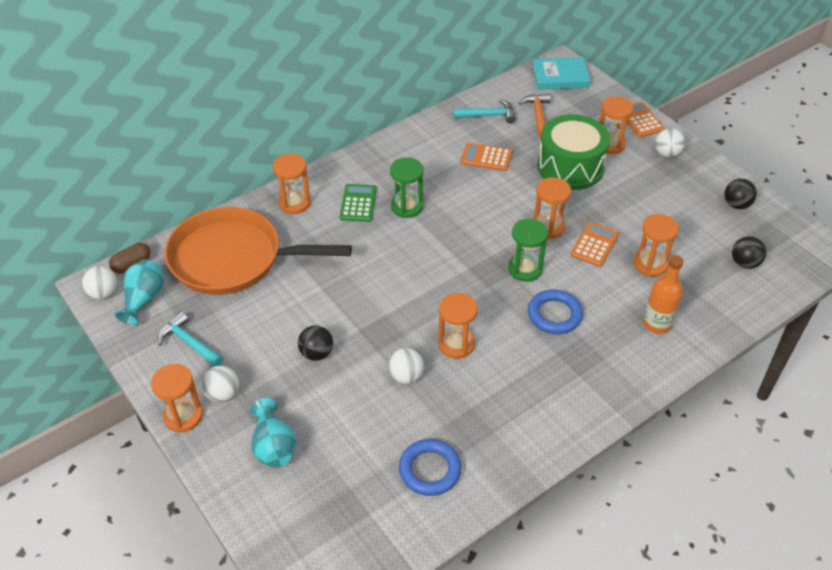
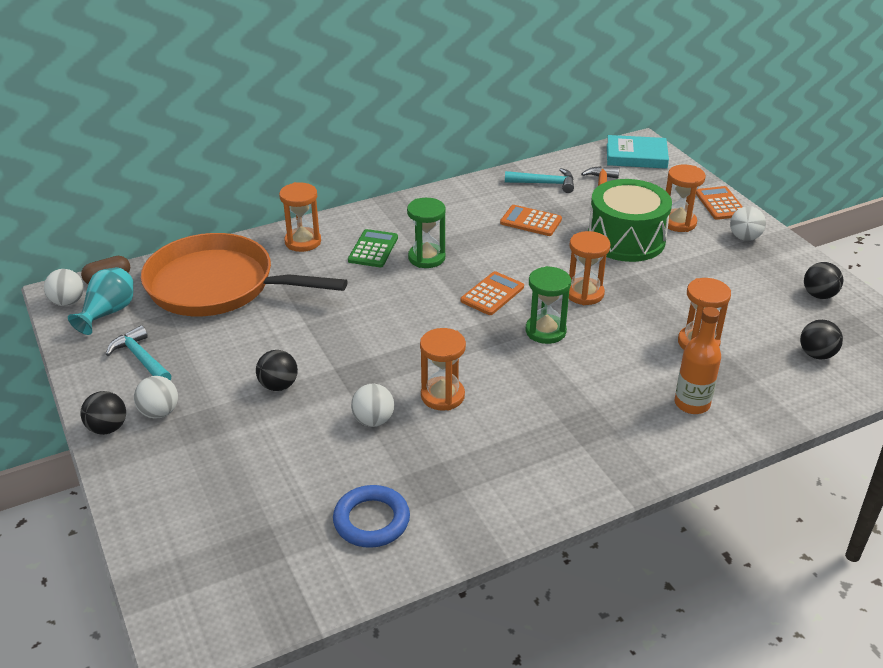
camera: 10 degrees right, 10 degrees down
(183, 416) = (107, 428): orange hourglass -> black ball
(274, 446) = (198, 471): turquoise vase -> none
(554, 315) = (568, 380): blue ring -> none
(594, 245) = (635, 316): orange calculator -> orange calculator (492, 294)

